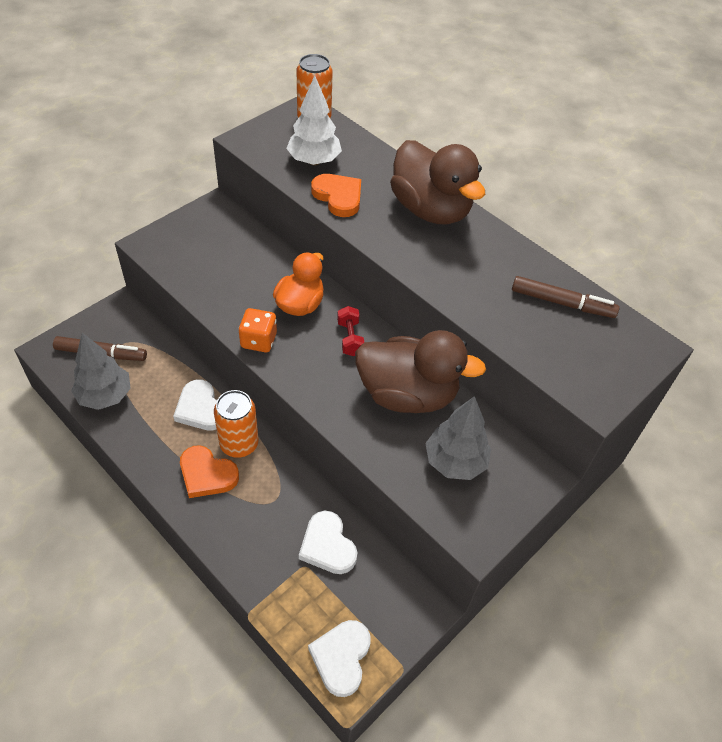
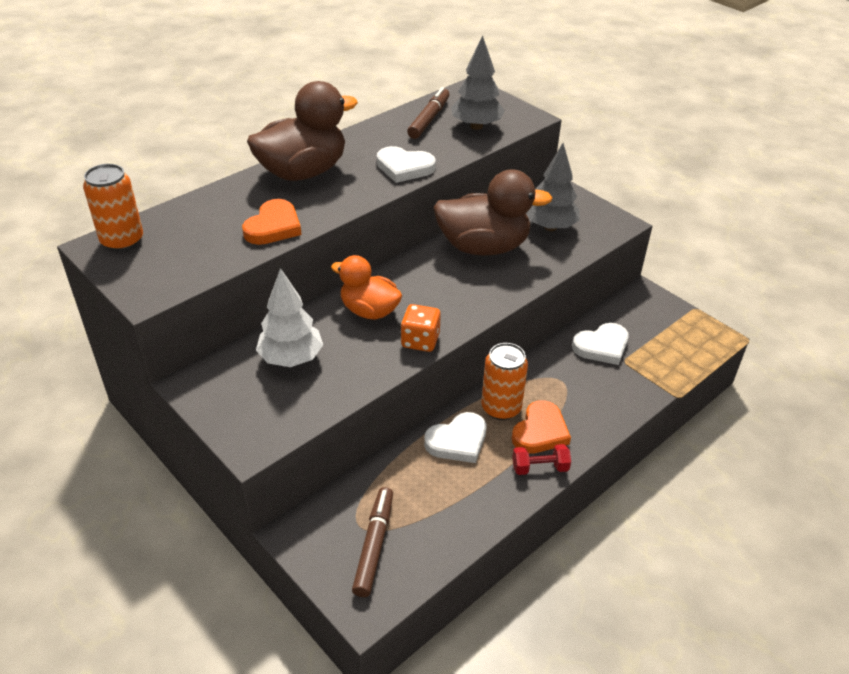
camera: 85 degrees left, 10 degrees down
(105, 396) = (442, 532): grey tree -> grey tree (476, 126)
(314, 161) = (206, 242): white tree -> white tree (291, 358)
(338, 197) = (273, 226): orange heart -> orange heart turned 150 degrees clockwise
(341, 658) = (697, 341): white heart -> white heart (404, 167)
(350, 338) = (417, 278): red dumbbell -> red dumbbell (540, 468)
(407, 394) = (483, 247): brown duck -> brown duck turned 75 degrees clockwise

